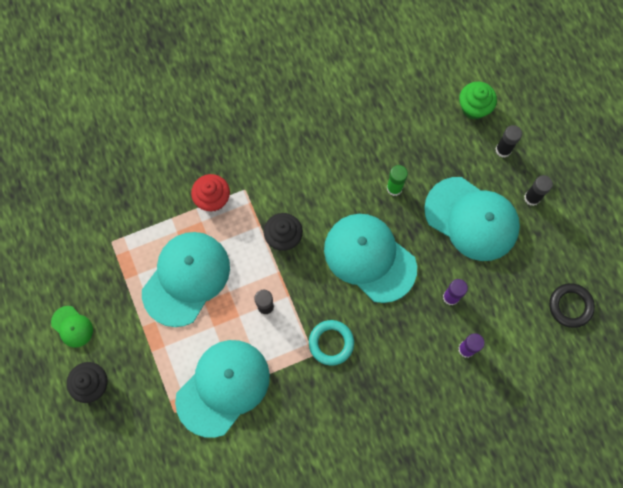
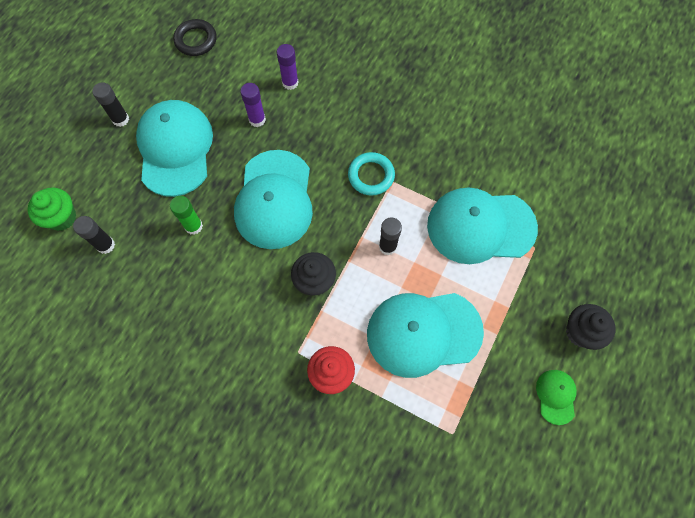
camera: 130 degrees left, 5 degrees down
(503, 150) = (89, 168): black glue stick -> black glue stick (105, 245)

